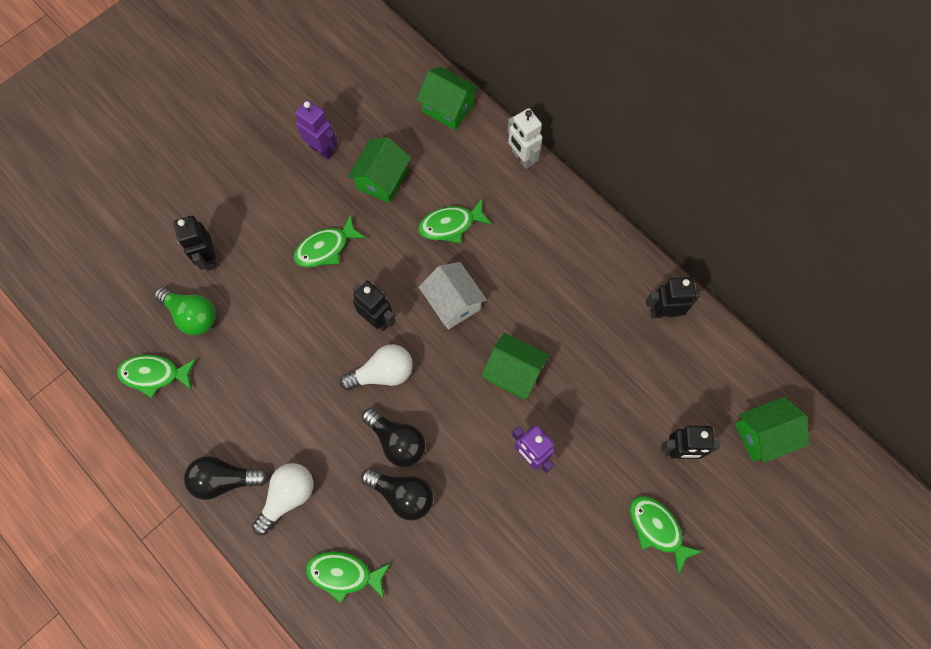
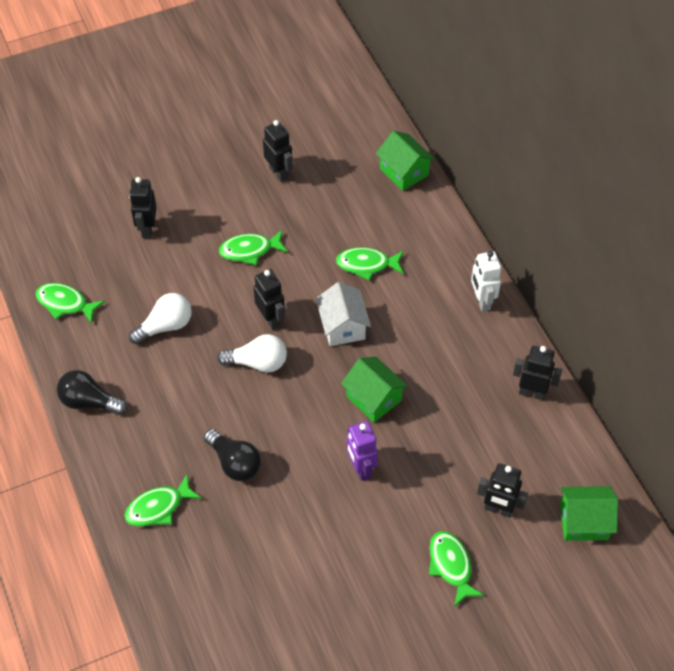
camera: 20 degrees right, 15 degrees down
(192, 315) = (115, 268): green light bulb -> none
(288, 497) = (136, 432): white light bulb -> white light bulb (165, 326)
(322, 149) = (279, 173): purple robot -> black robot
(344, 574) = (158, 507): green fish -> green fish turned 60 degrees counterclockwise
(382, 180) = (321, 211): green house -> none
(397, 441) = (248, 419): black light bulb -> none
(522, 158) = (454, 230): white robot -> white robot (482, 301)

